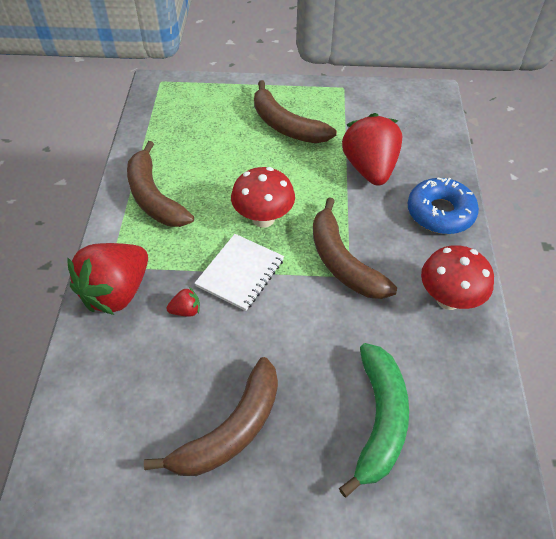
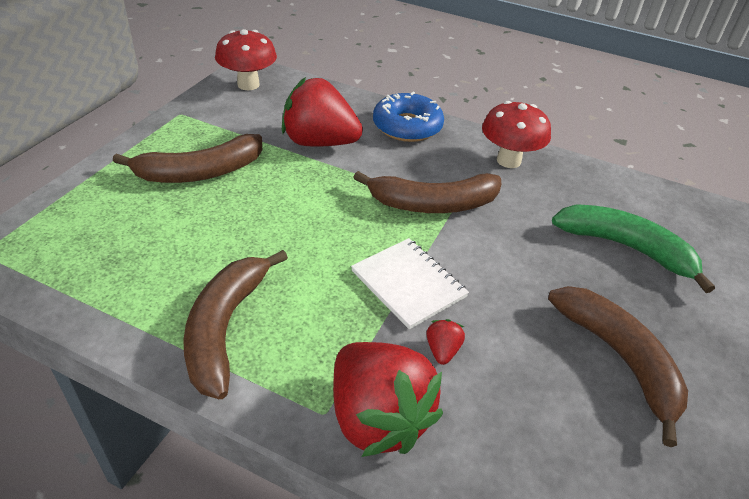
camera: 70 degrees left, 10 degrees down
(154, 197) = (225, 328): brown banana -> brown banana turned 105 degrees clockwise
(263, 218) = (337, 239): red mushroom -> red mushroom (248, 84)

